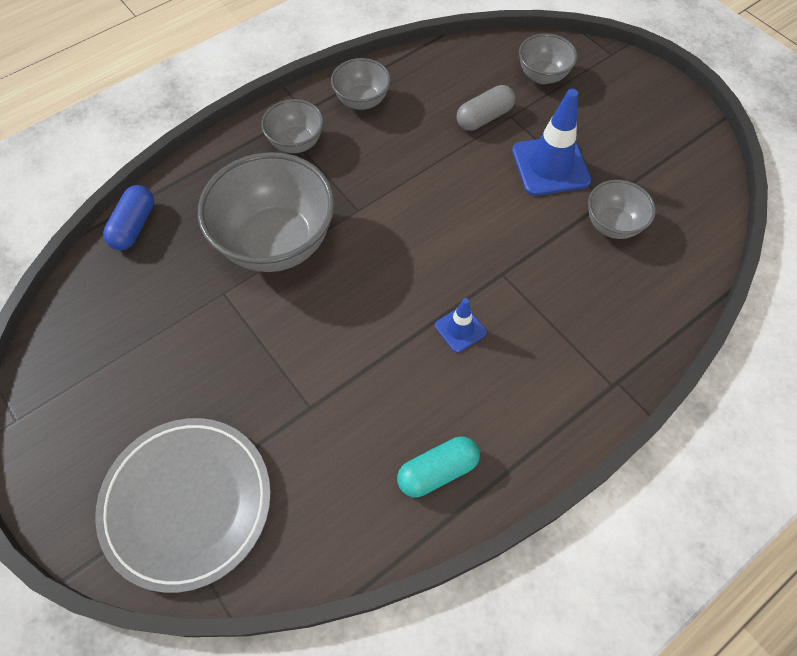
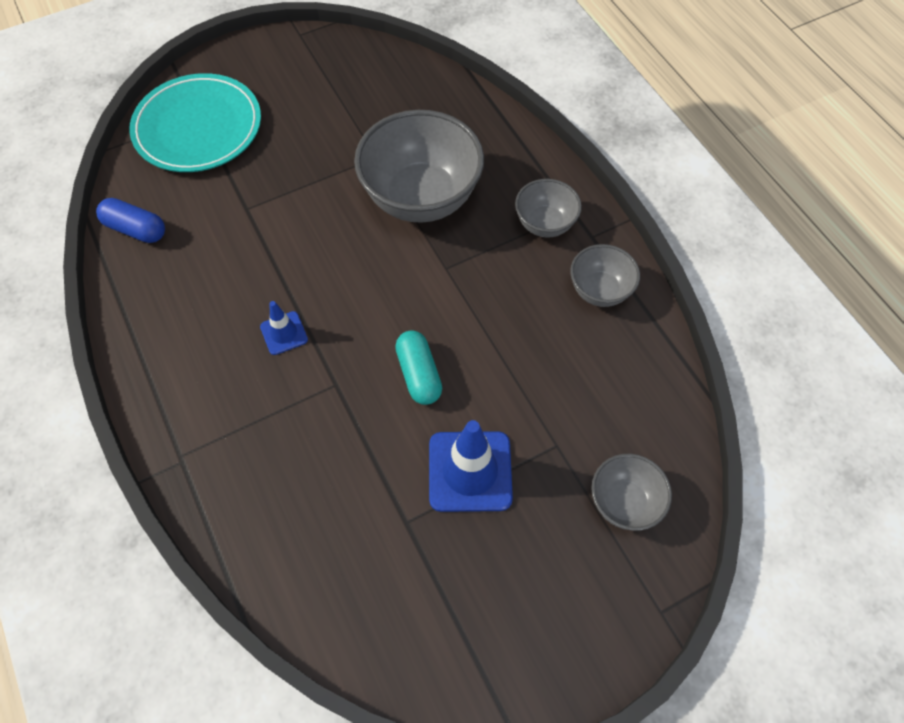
camera: 100 degrees right, 0 degrees up
(134, 226) = (464, 98): blue capsule -> blue capsule (136, 229)
(187, 503) = (198, 127): grey plate -> turquoise plate
(437, 471) = (157, 290): turquoise capsule -> turquoise capsule (419, 374)
(484, 117) = (558, 414): grey capsule -> none
(612, 225) = (369, 517): grey bowl -> none

